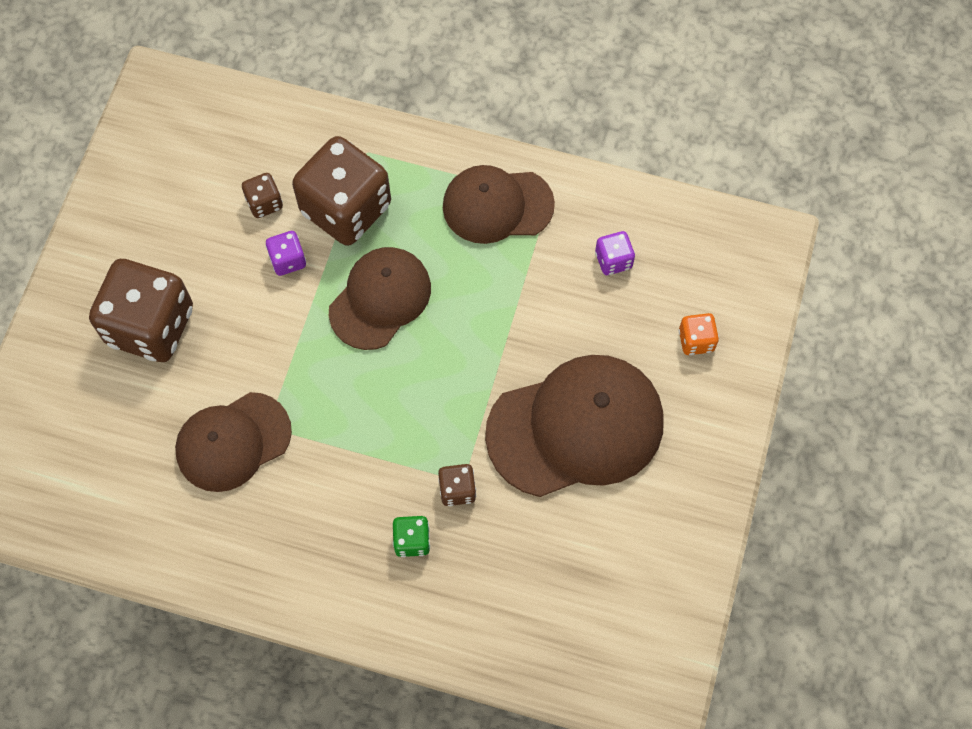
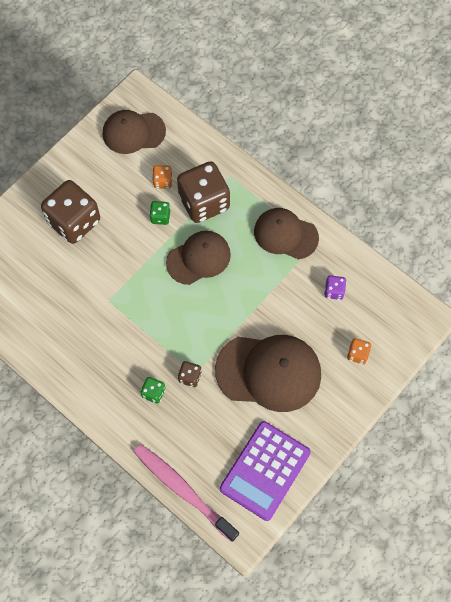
camera: 25 degrees right, 0 degrees up
(233, 442) = (87, 300): brown cap -> brown cap (133, 132)
(264, 203) = (163, 181): brown dice -> orange dice
(288, 260) = (160, 217): purple dice -> green dice
(534, 672) = (183, 490): none -> pink toothbrush
(645, 582) = (265, 470): none -> purple calculator

